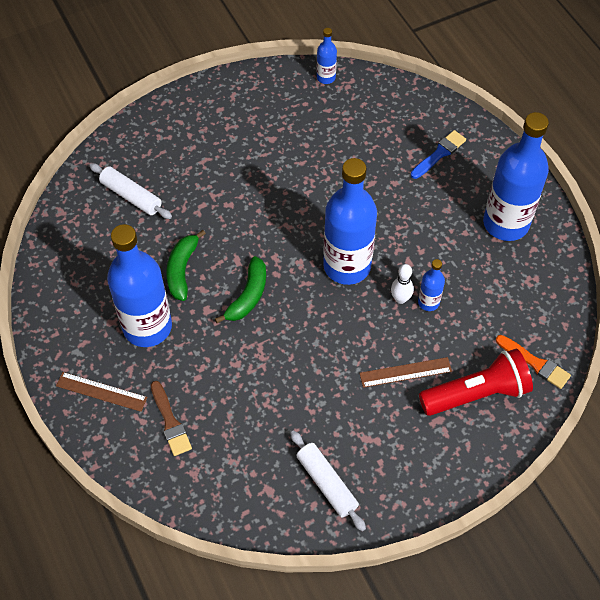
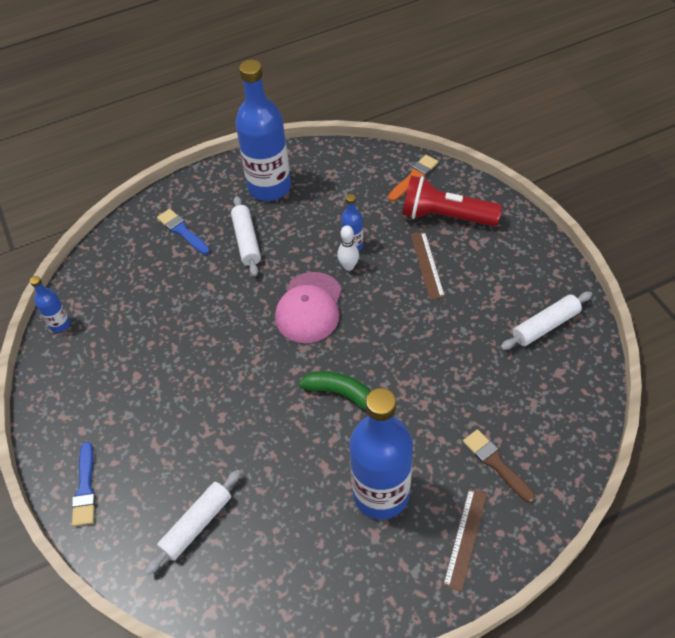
camera: 85 degrees left, 5 degrees down
(168, 120) = (85, 488): none -> blue brush
(170, 422) = (496, 463): brown brush -> brown brush turned 105 degrees counterclockwise
(182, 270) = (306, 461): green banana -> none
(347, 266) = (309, 308): blue bottle -> pink cap
(429, 208) = (246, 241): none -> white rolling pin
(476, 393) = (445, 216): red flashlight -> red flashlight turned 60 degrees counterclockwise

